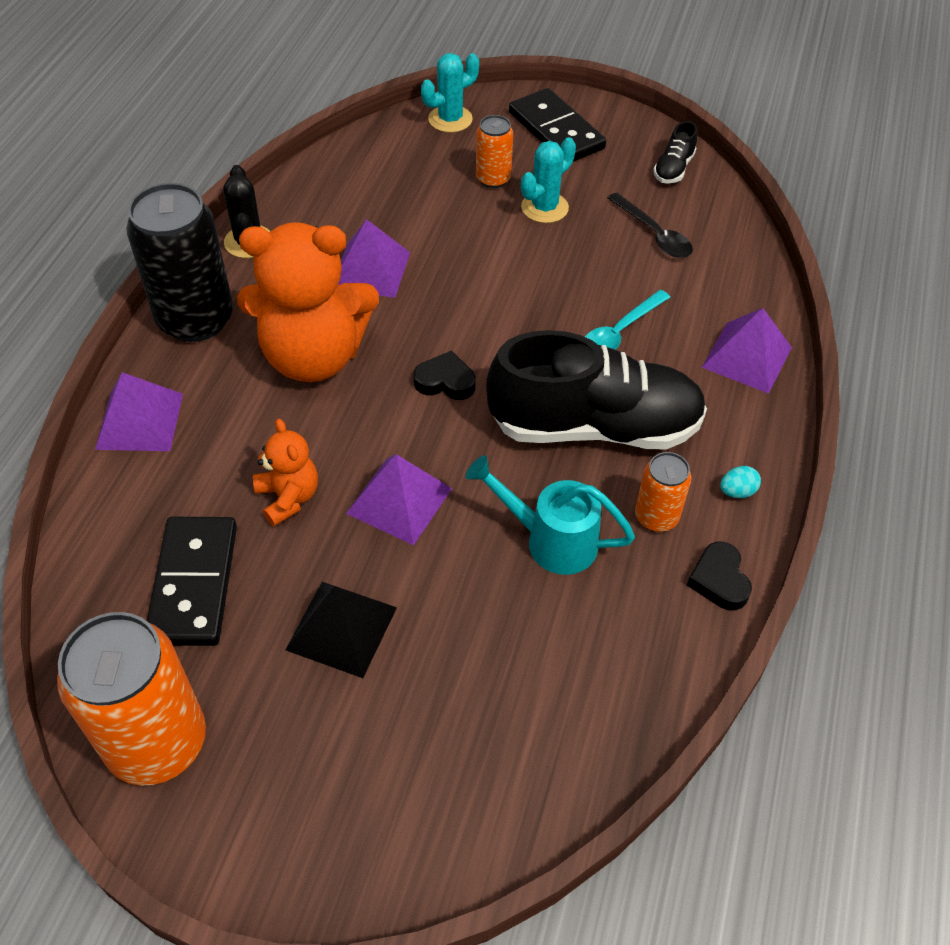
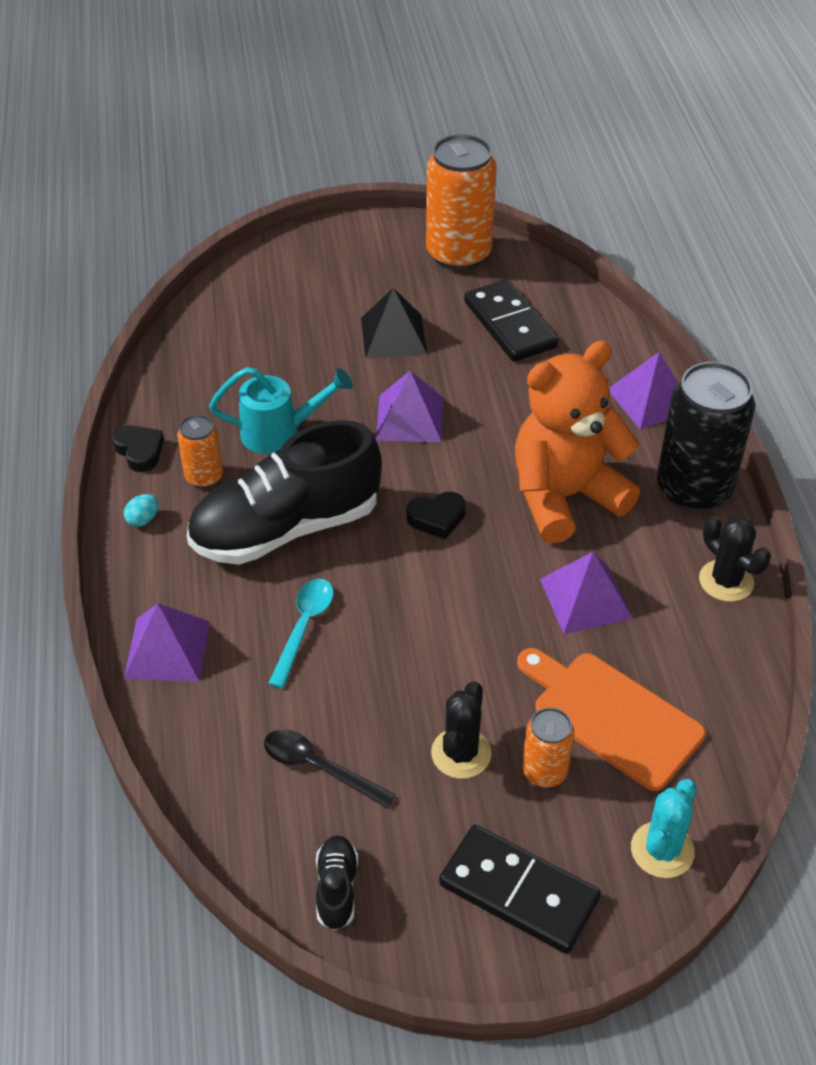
camera: 155 degrees right, 5 degrees down
(288, 497) = (492, 392): orange teddy bear -> none
(420, 191) = (611, 716): none -> orange cutting board
(544, 208) = (461, 753): turquoise cactus -> black cactus

